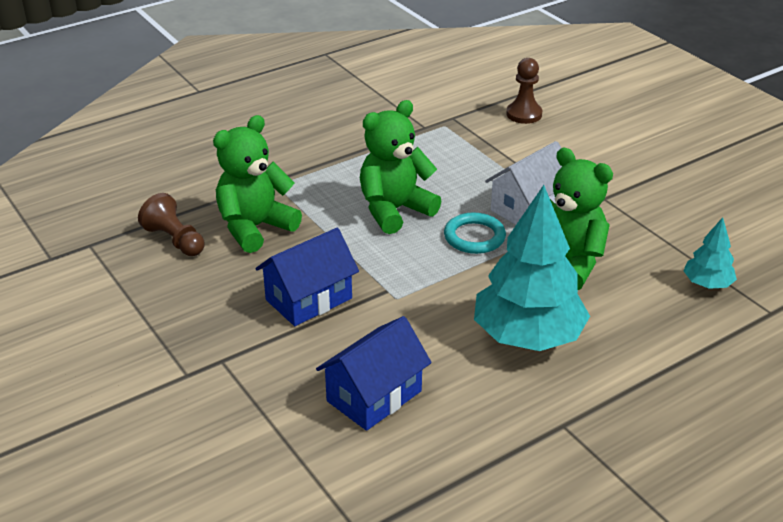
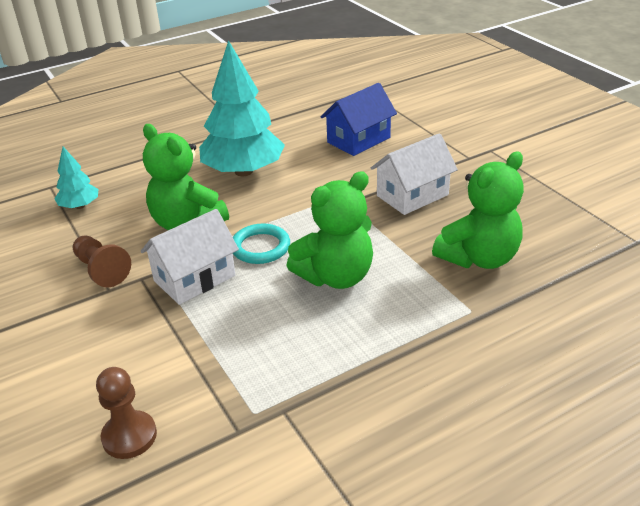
camera: 175 degrees left, 0 degrees up
(175, 240) = (554, 245): brown pawn -> brown pawn (101, 270)
(309, 299) = (412, 195): blue house -> white house

